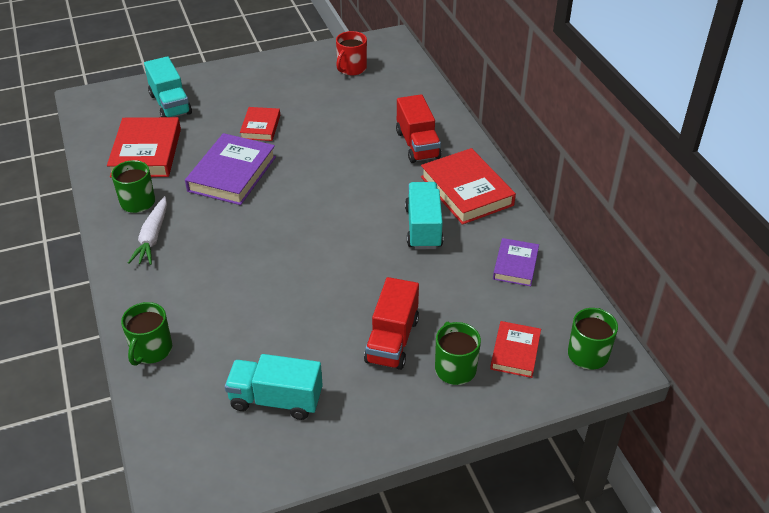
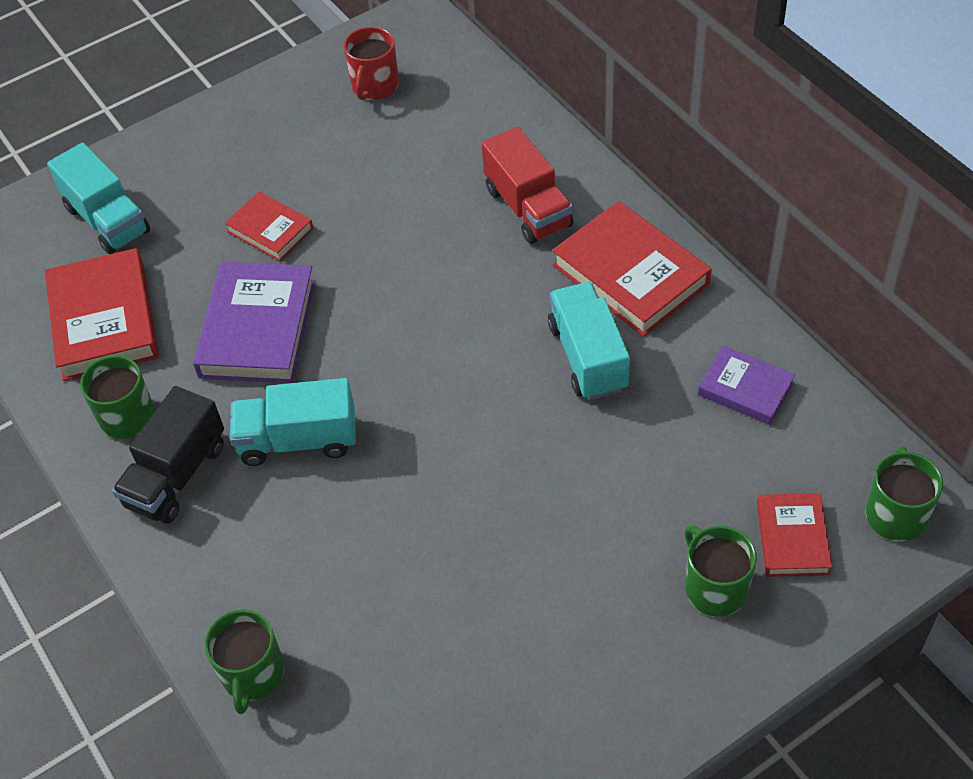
camera: 10 degrees left, 10 degrees up
(152, 237) = (176, 475): white carrot -> black truck
(260, 127) = (270, 230): red book -> red book turned 45 degrees counterclockwise
(276, 400) = (473, 709): turquoise truck -> turquoise truck (298, 440)
(392, 340) = (608, 564): red truck -> none
(515, 265) = (745, 389): purple book -> purple book turned 60 degrees counterclockwise

